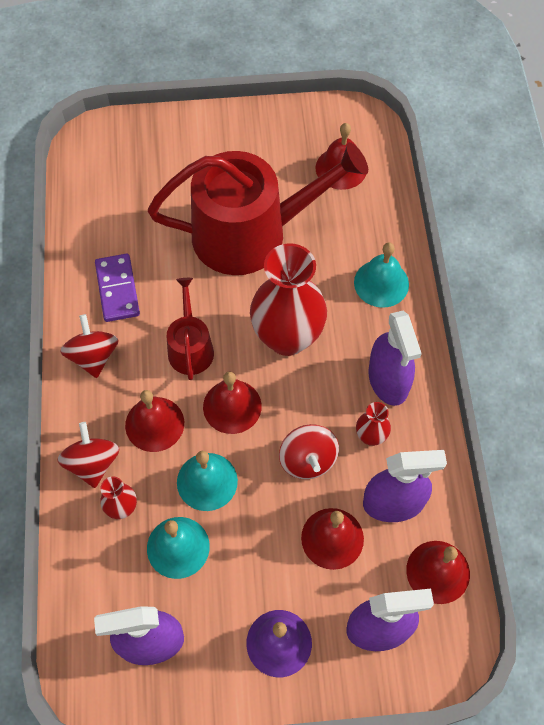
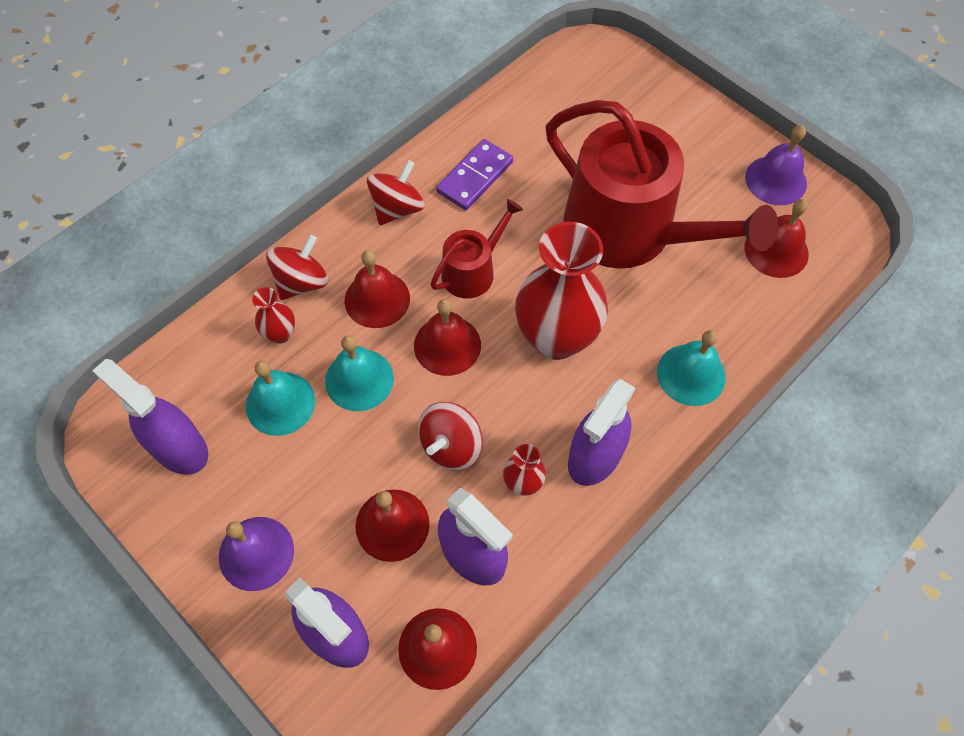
camera: 50 degrees right, 0 degrees up
(293, 126) = (776, 180): none -> purple bell

